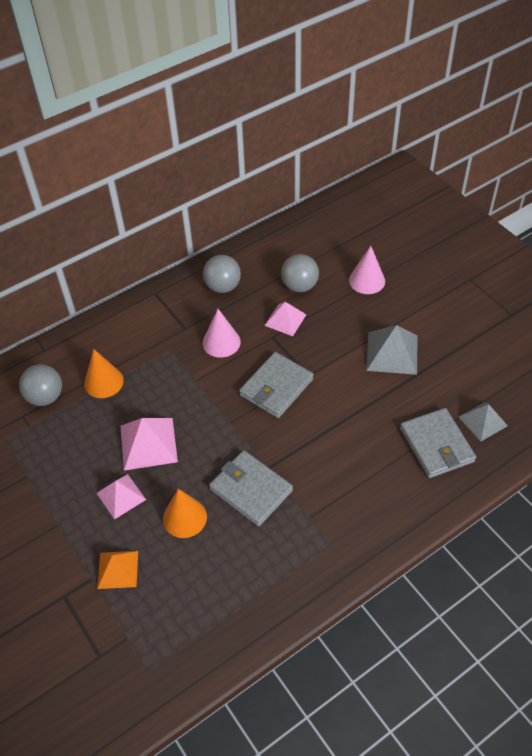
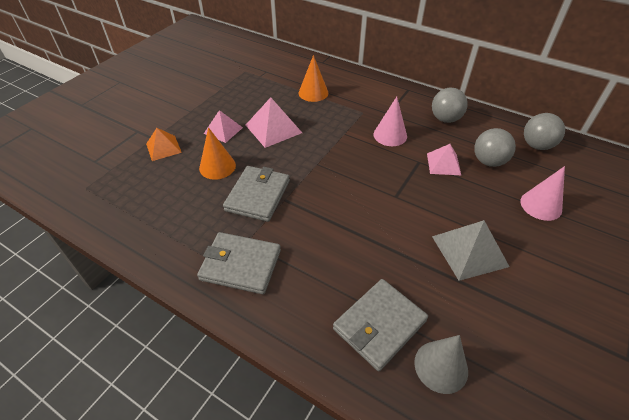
camera: 65 degrees right, 5 degrees down
(45, 397) = (286, 74): grey ball -> grey ball (536, 145)
(276, 387) = (368, 180): grey wallet -> grey wallet (241, 265)
(483, 421) = (441, 366): grey pyramid -> grey cone

